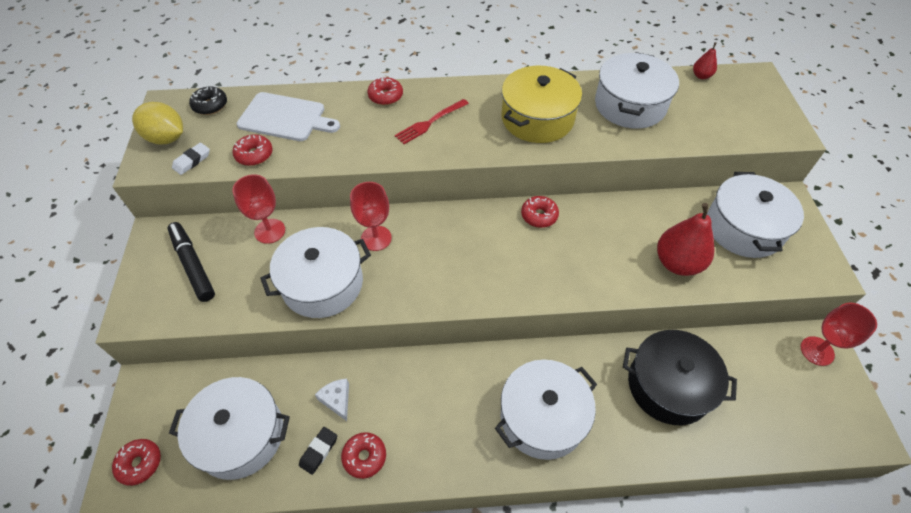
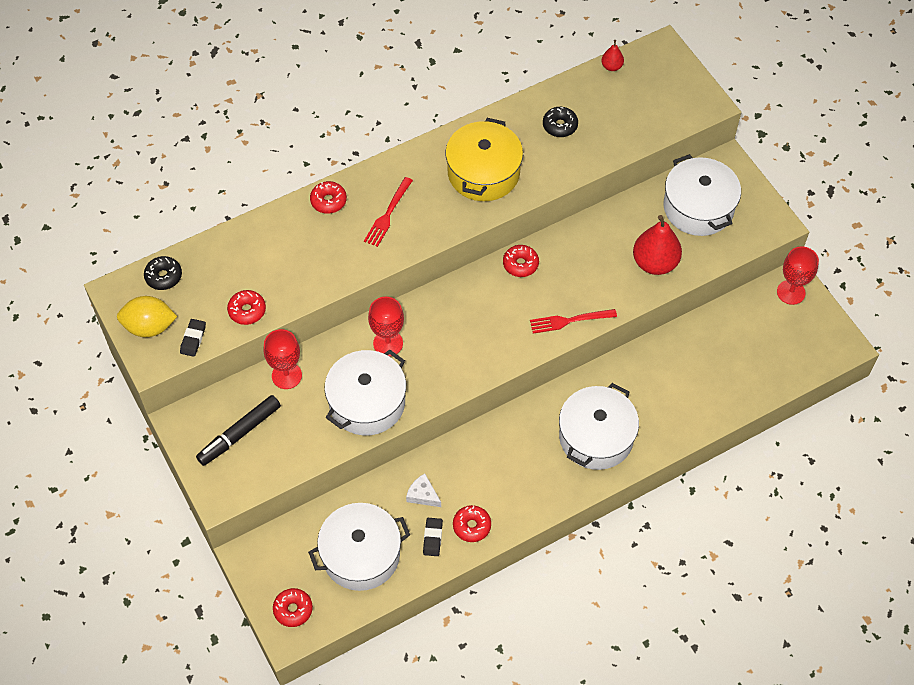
camera: 25 degrees left, 5 degrees up
(192, 161) = (193, 339): white eraser -> black eraser
(193, 265) = (239, 434): black marker -> black marker turned 75 degrees counterclockwise
(285, 118) = (248, 261): white cutting board -> none
(563, 285) = (569, 321): none -> red fork
(630, 105) = (560, 126): white pot -> black donut
(668, 385) = (684, 370): black pot -> none

